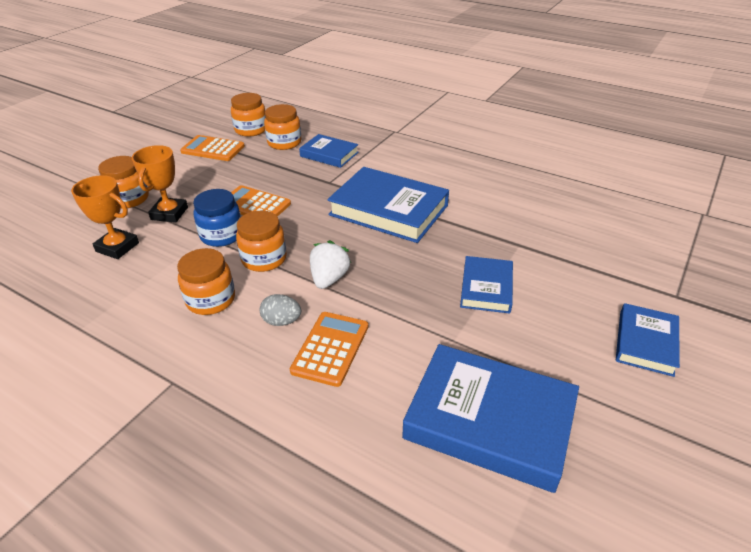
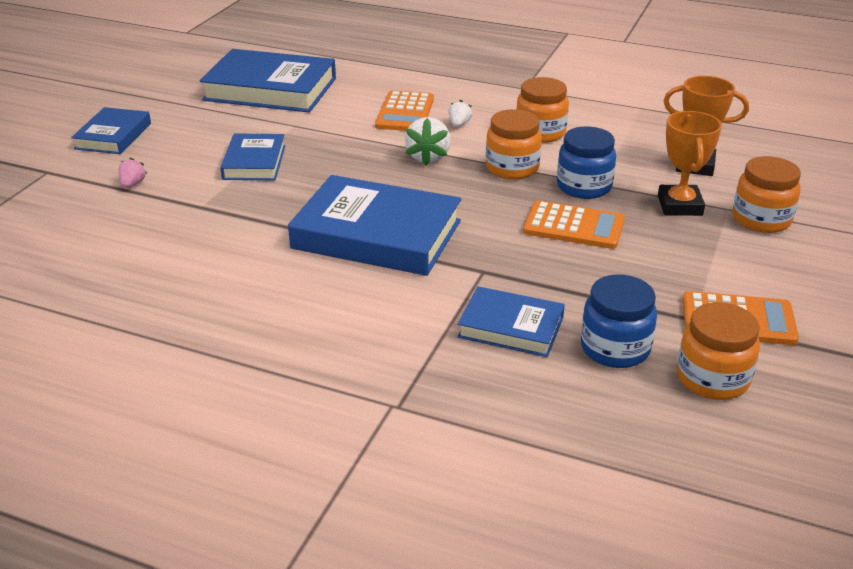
camera: 170 degrees right, 5 degrees down
(281, 321) = (459, 124): grey egg -> white strawberry
(284, 143) = (615, 348): orange jar -> blue jar
(587, 273) = (133, 184): none -> pink strawberry

